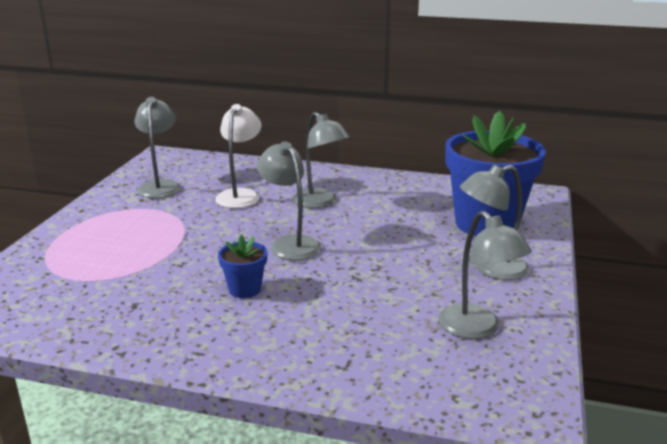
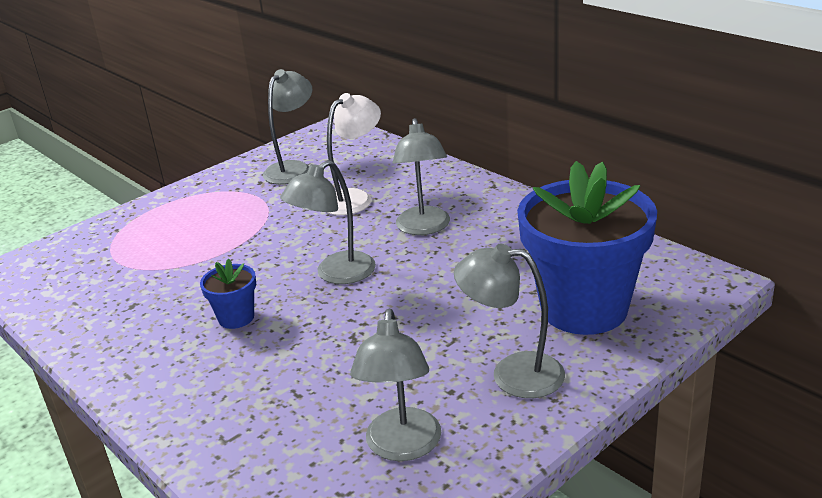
camera: 35 degrees right, 5 degrees up
(290, 243) = (336, 274): grey lamp -> grey lamp turned 135 degrees counterclockwise

